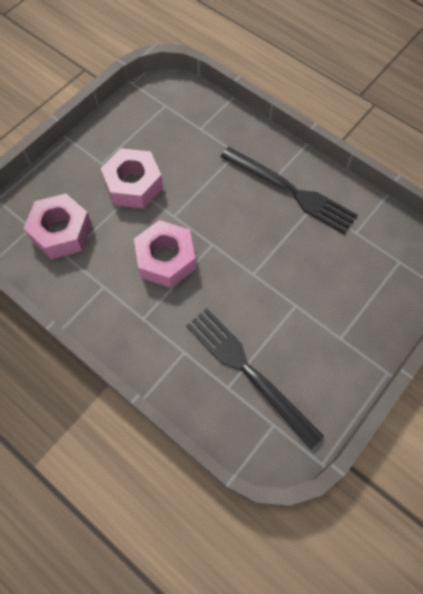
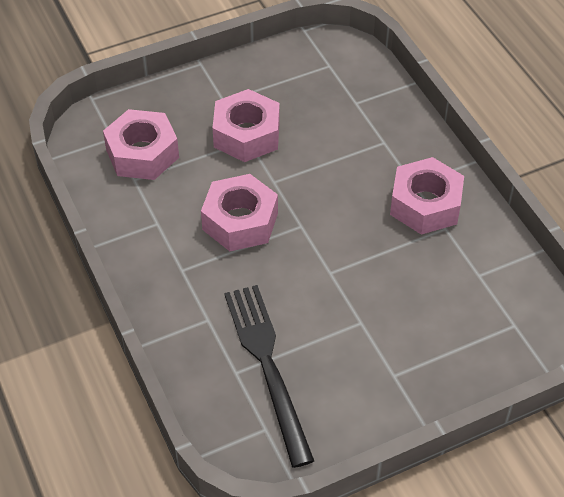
camera: 25 degrees right, 15 degrees down
(291, 191) = (425, 204): black fork -> pink nut

